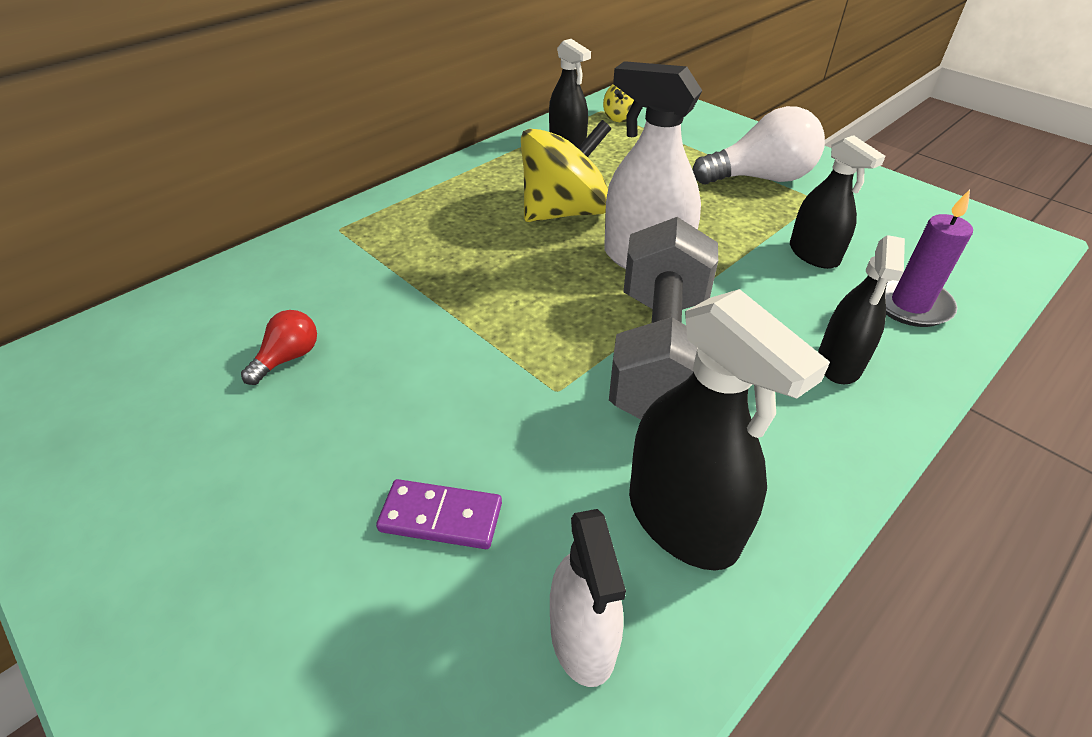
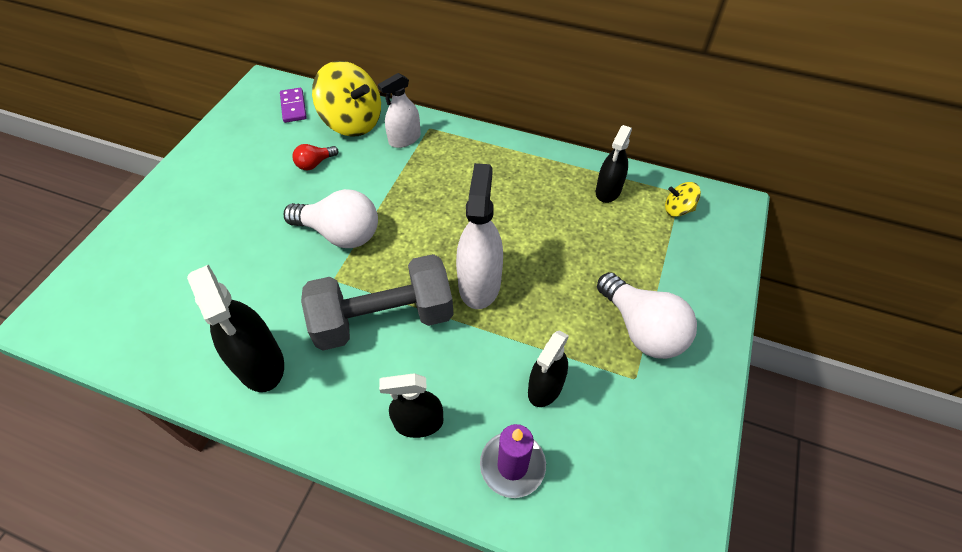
camera: 65 degrees right, 10 degrees up
(288, 358) = (315, 164): red light bulb -> red light bulb turned 135 degrees clockwise
(441, 517) = (235, 265): purple domino -> purple domino (293, 107)
(469, 362) = (340, 233): none -> white light bulb
(565, 212) = (511, 222): yellow spinning top -> yellow spinning top (353, 122)
(583, 638) = (185, 341): white spray bottle -> white spray bottle (404, 139)
(682, 520) = (260, 363): black spray bottle -> black spray bottle turned 60 degrees counterclockwise

